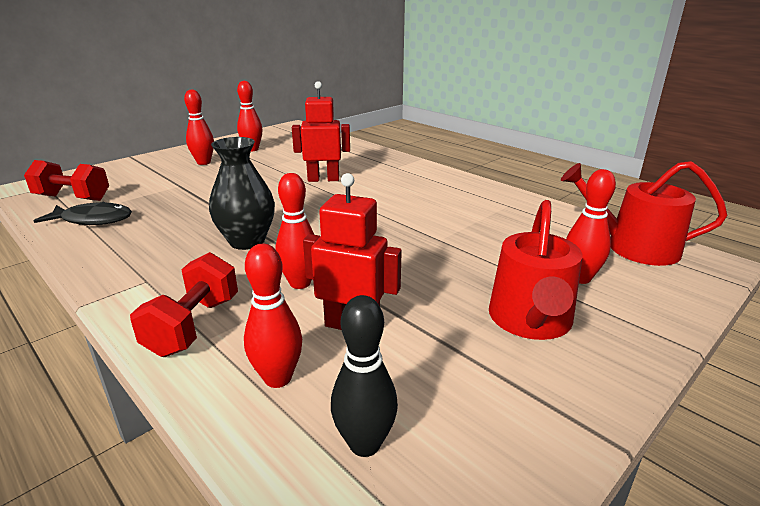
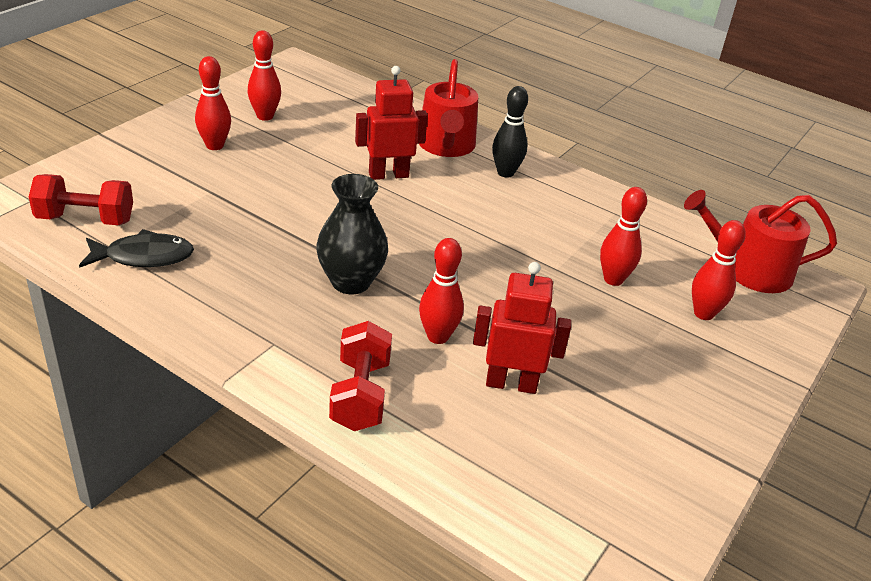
camera: 15 degrees left, 10 degrees up
(278, 378) = (469, 442): red bowling pin -> red bowling pin (613, 279)
(364, 444) = (566, 492): black bowling pin -> black bowling pin (505, 173)
(530, 321) = (668, 367): red watering can -> red watering can (446, 146)

